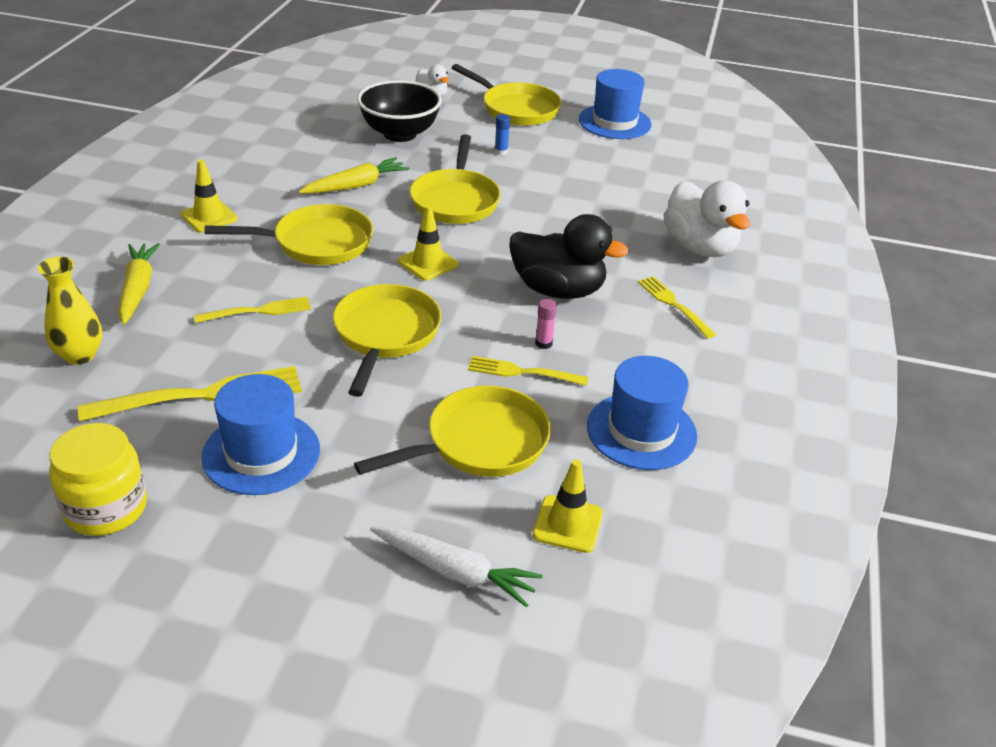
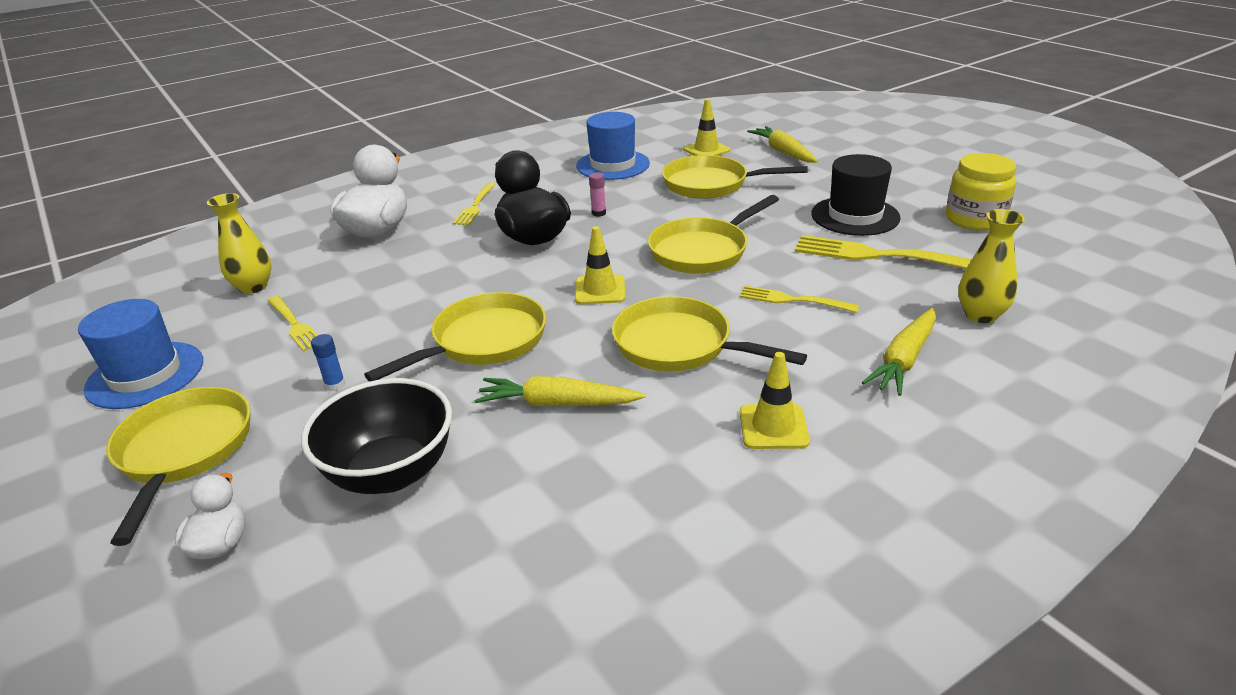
camera: 135 degrees left, 5 degrees down
(261, 453) = (855, 216): blue hat -> black hat
(455, 572) = (783, 152): white carrot -> yellow carrot
(522, 372) = (637, 204): yellow fork -> yellow fork (294, 325)
(678, 177) = (253, 287): none -> yellow vase

